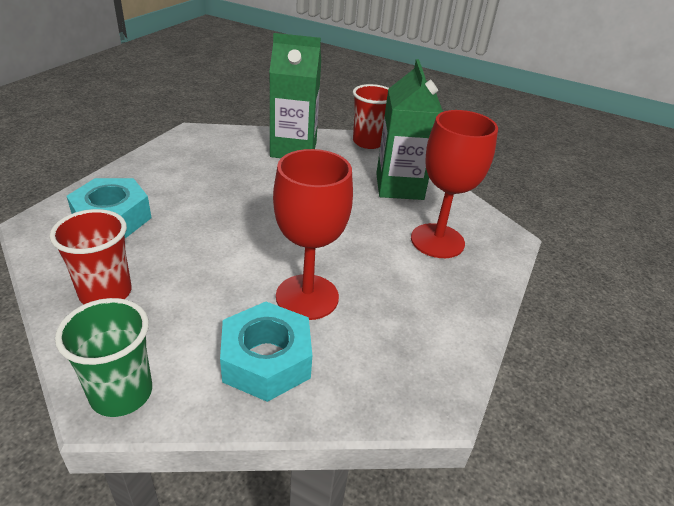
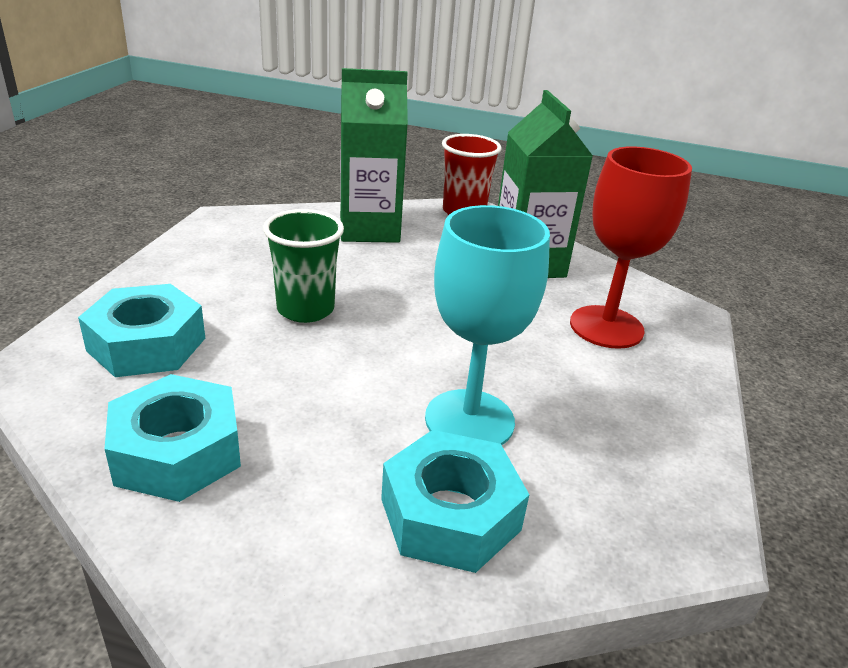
camera: 10 degrees left, 5 degrees down
(105, 293) = (177, 452): red cup -> turquoise nut
(121, 393) = (258, 595): green cup -> green cup (305, 309)
(307, 297) = (469, 420): red goblet -> turquoise goblet

